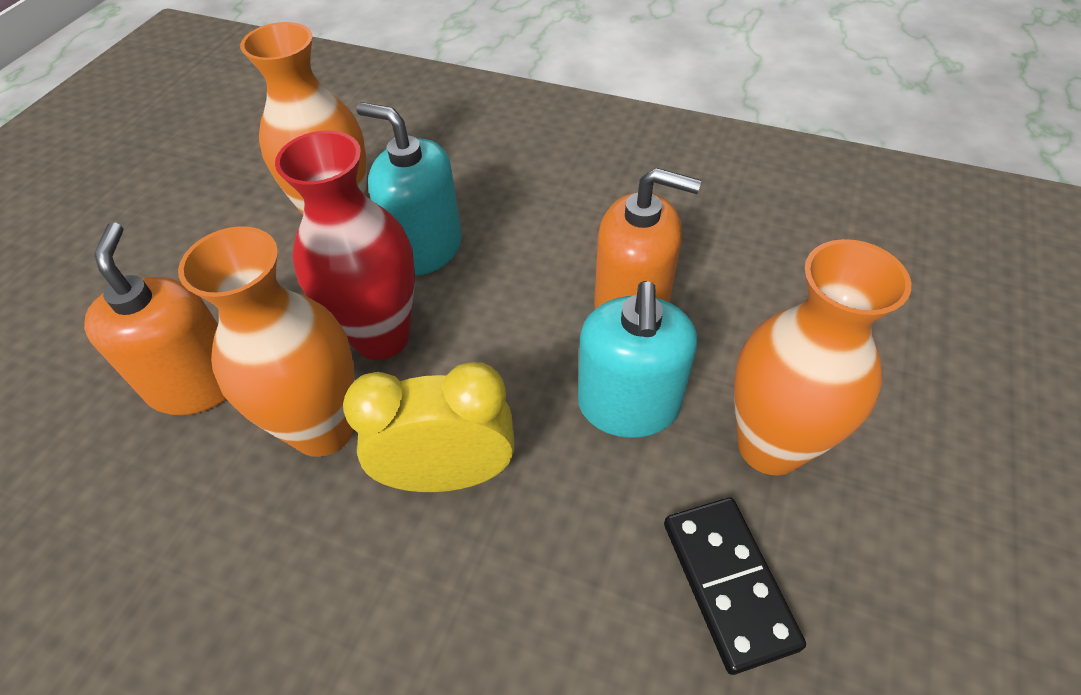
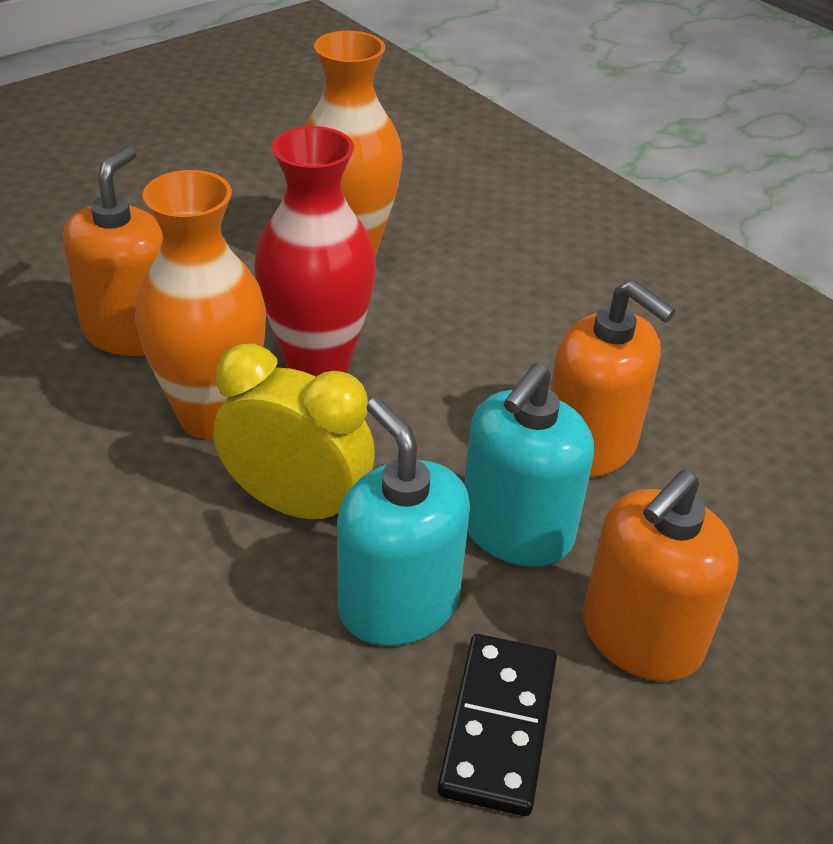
camera: 25 degrees right, 10 degrees down
(426, 248) = (415, 306): turquoise soap dispenser -> turquoise soap dispenser (398, 604)
(770, 446) = (640, 636): orange vase -> orange soap dispenser

